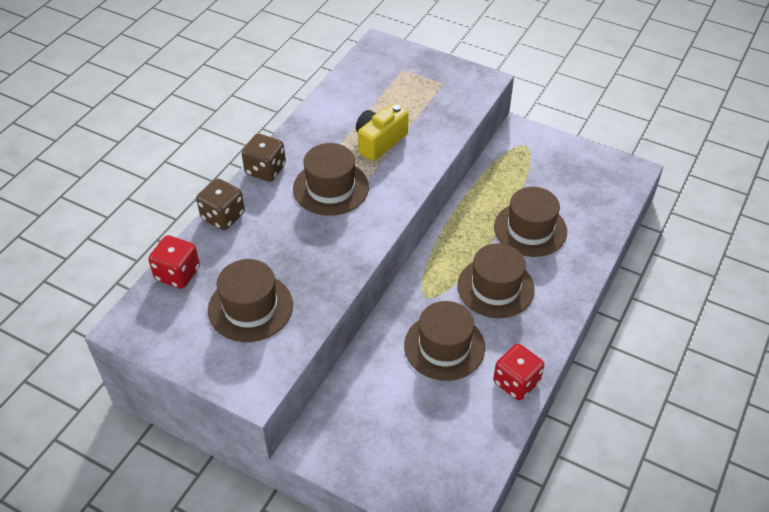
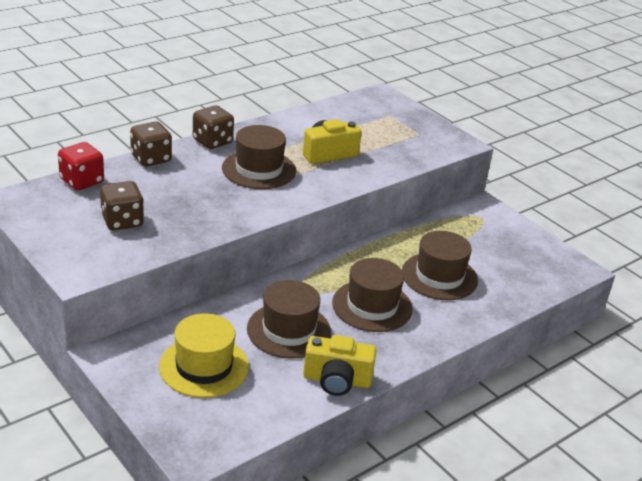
camera: 20 degrees right, 15 degrees down
(250, 307) = (122, 221): brown hat -> brown dice
(399, 420) = (204, 366): none -> yellow hat
(516, 382) = (337, 380): red dice -> yellow camera

